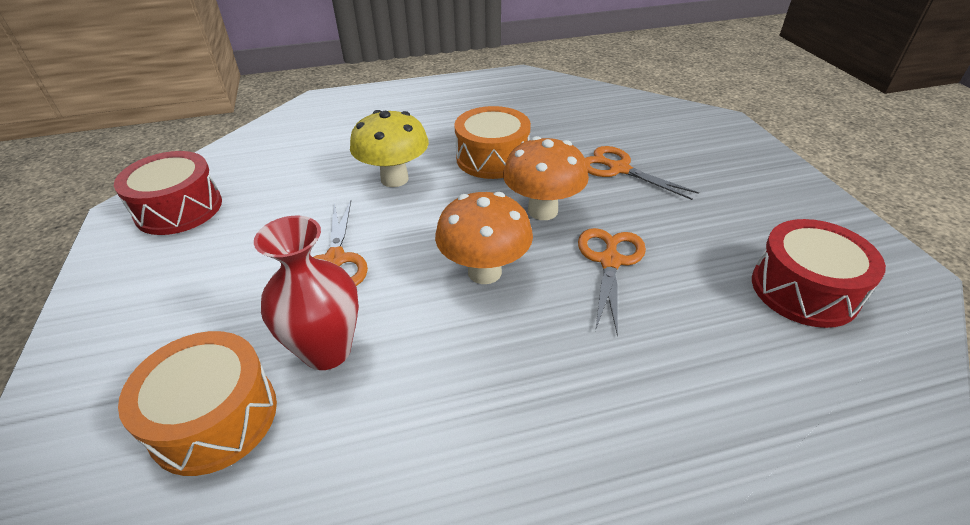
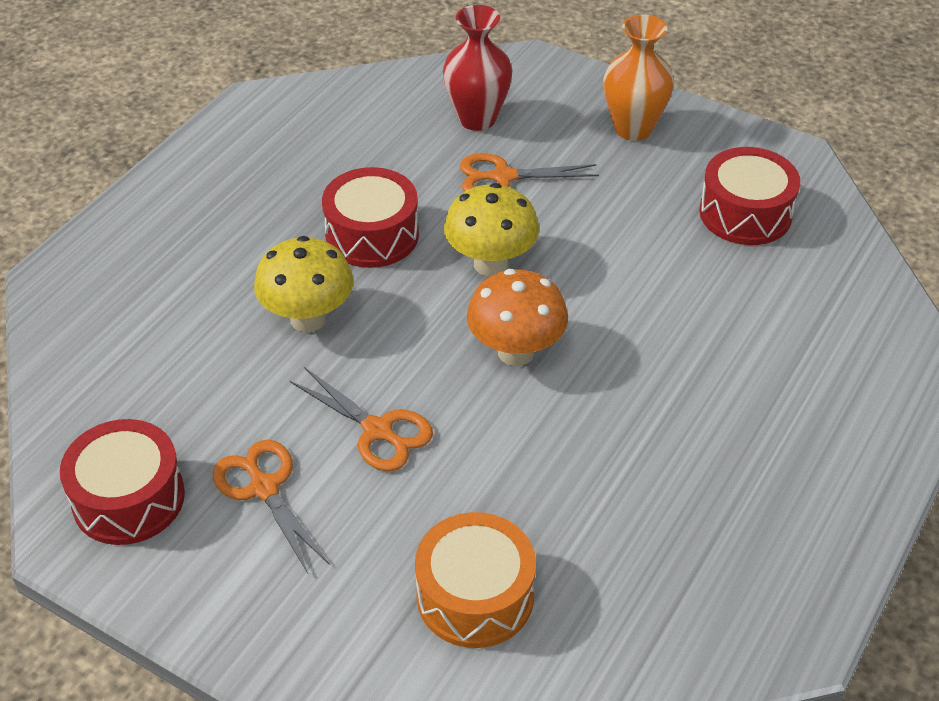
camera: 45 degrees left, 5 degrees up
(327, 350) = (484, 496): red vase -> red vase (477, 118)
(492, 158) = (372, 235): orange drum -> red drum
(542, 211) = (491, 264): orange mushroom -> yellow mushroom
(610, 261) = (597, 277): orange scissors -> orange scissors (264, 488)
(759, 187) = (633, 128): none -> orange vase

